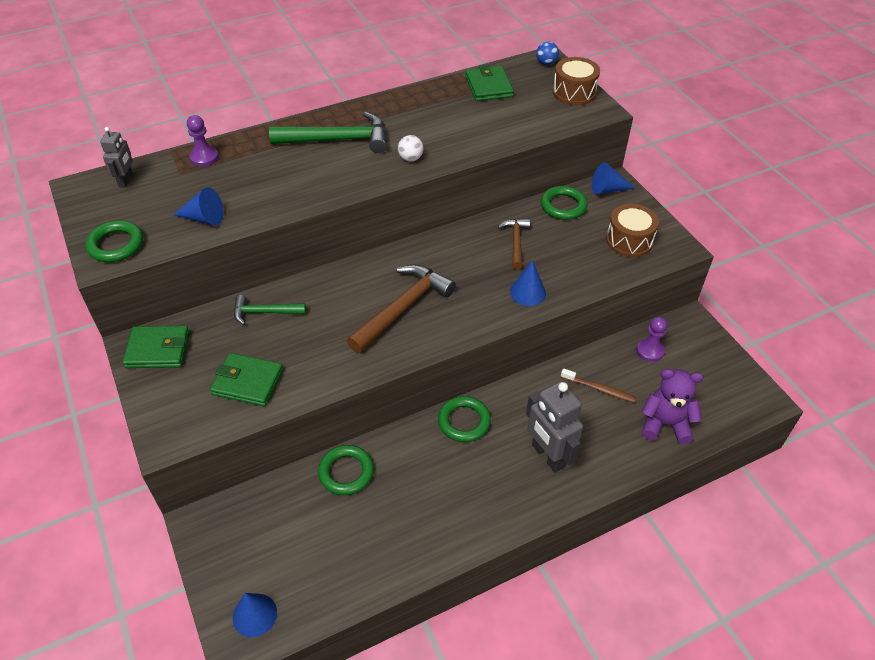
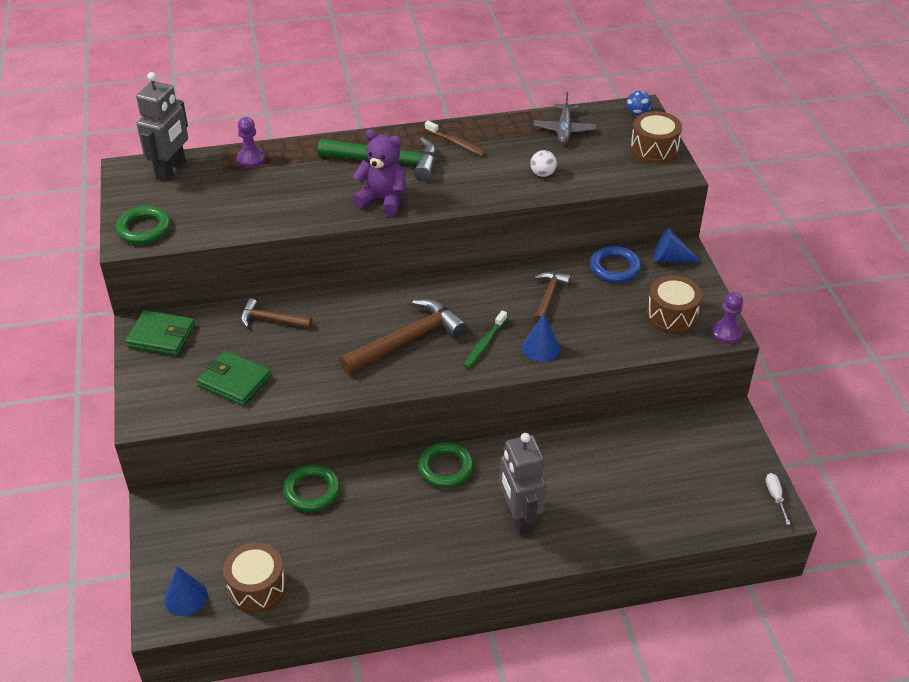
camera: 15 degrees right, 5 degrees down
(126, 180) = (171, 170): grey robot -> grey robot, size x1.77
(204, 218) = (232, 217): blue cone -> none
(265, 312) = (271, 320): green hammer -> brown hammer
(324, 586) = (257, 587): none -> brown drum
(410, 158) = (453, 191): white ball -> white ball (542, 174)
(475, 298) = (484, 344): none -> green toothbrush
(488, 86) = (564, 130): green wallet -> grey plane
(563, 206) = (615, 268): green ring -> blue ring
(599, 389) = (599, 465): brown toothbrush -> brown toothbrush (456, 143)
(650, 350) = (670, 438): purple pawn -> purple pawn (726, 333)
(665, 424) = (656, 513): purple teddy bear -> purple teddy bear (383, 200)
(757, 387) = (775, 497): none -> white screwdriver

